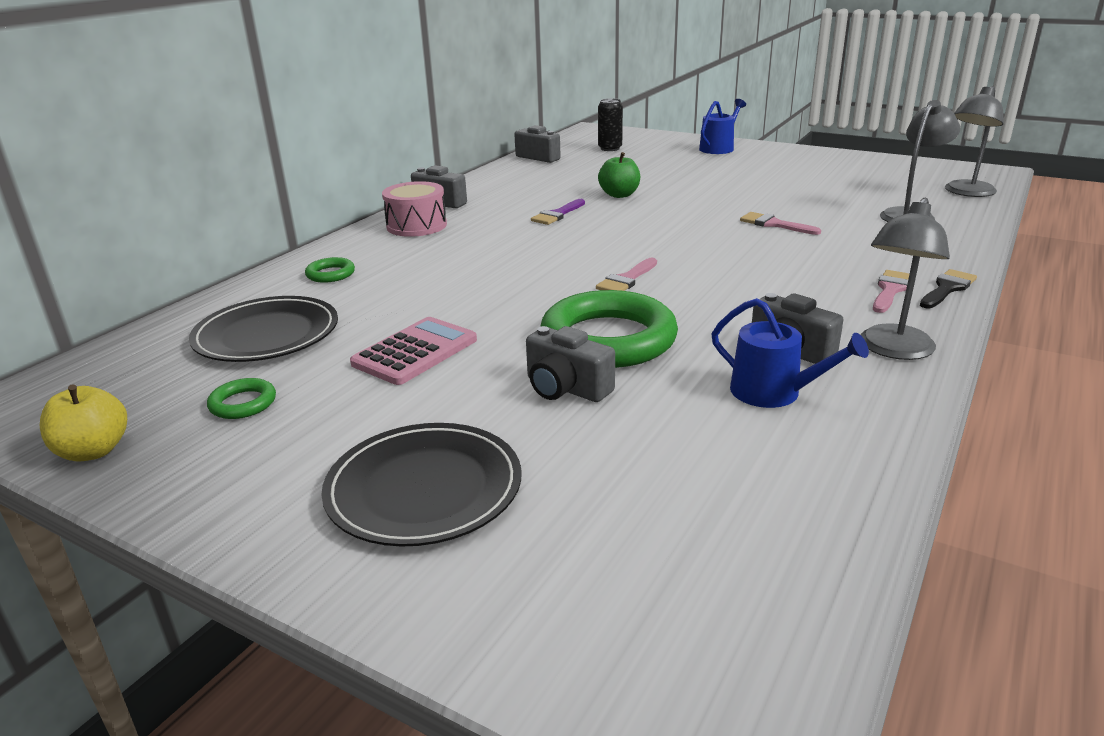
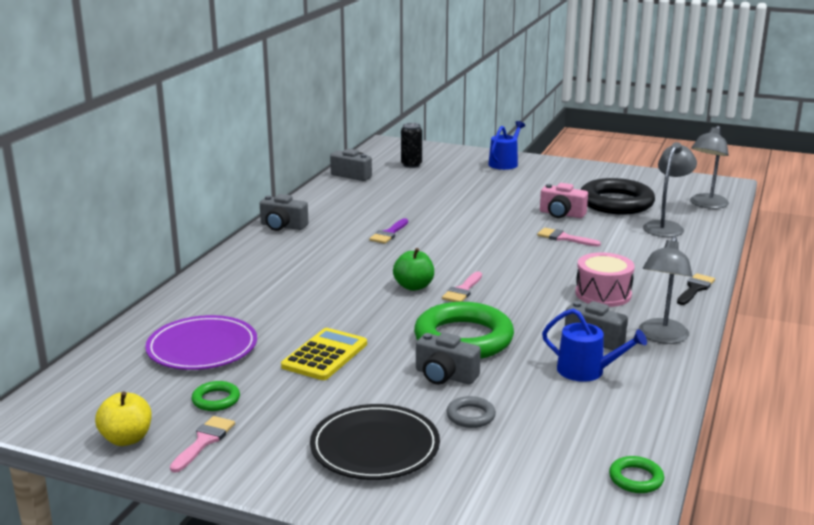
camera: 10 degrees left, 5 degrees down
(267, 335) = (202, 347): black plate -> purple plate
(330, 274) = (224, 294): green ring -> green ring (636, 478)
(415, 352) = (325, 355): pink calculator -> yellow calculator
(416, 226) = (274, 247): pink drum -> pink drum (603, 294)
(583, 449) = (470, 416): none -> grey ring
(619, 195) = (434, 213): green apple -> green apple (413, 286)
(776, 199) = (561, 214): none -> pink camera
(848, 188) = (616, 203): none -> black ring
(890, 290) = (656, 291): pink brush -> pink brush (204, 441)

